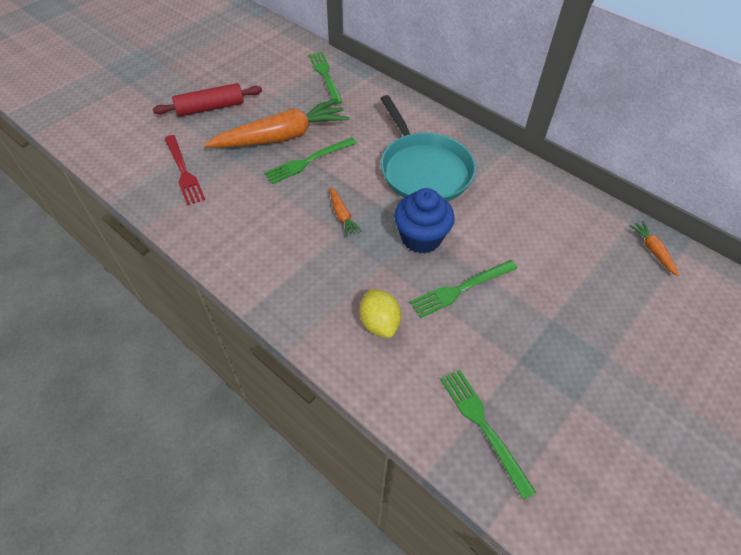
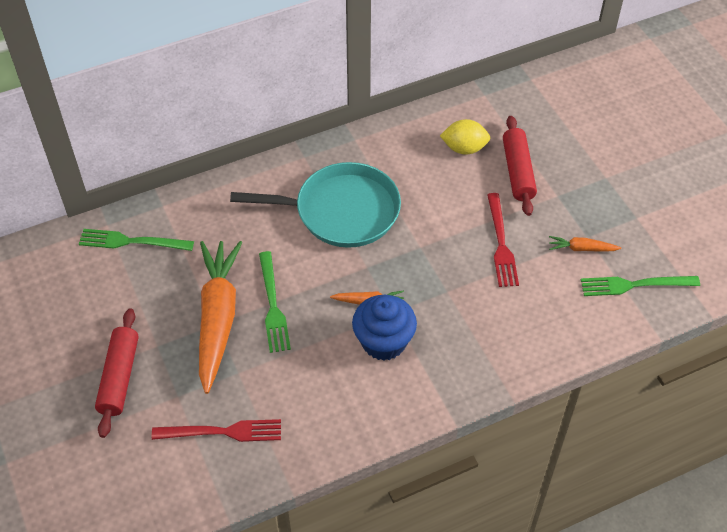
camera: 65 degrees left, 0 degrees up
(379, 323) = (511, 317): yellow lemon -> yellow lemon (464, 148)
(421, 238) = (429, 249): blue cupcake -> blue cupcake (383, 342)
(461, 289) = (501, 244): green fork -> red fork
(556, 276) = (517, 171): none -> red rolling pin
(652, 251) = (520, 96): orange carrot -> orange carrot (582, 249)

